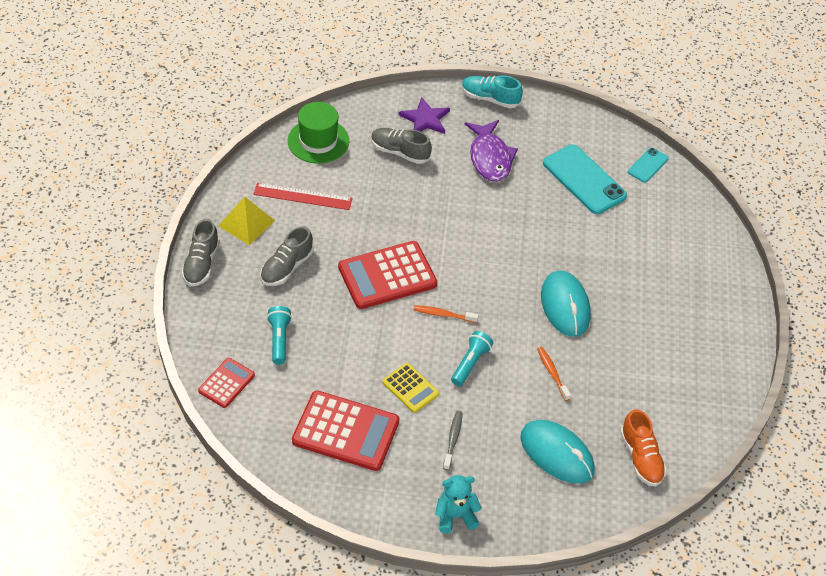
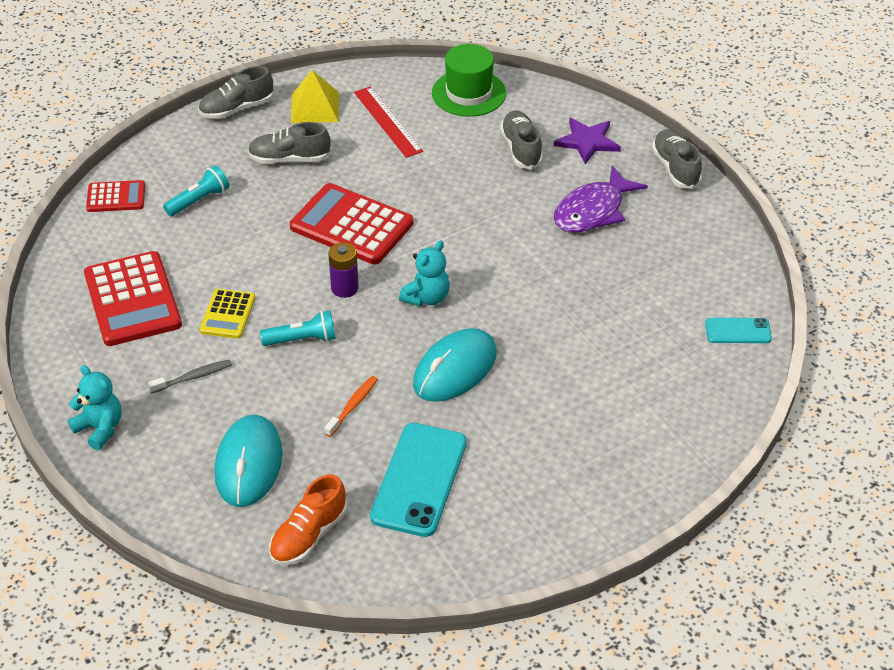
camera: 55 degrees right, 5 degrees down
(443, 315) = (344, 288): orange toothbrush -> purple battery
(490, 98) = (675, 168): turquoise shoe -> grey shoe
(491, 281) = (426, 297): none -> turquoise teddy bear
(584, 180) = (651, 293): turquoise phone -> turquoise phone (419, 479)

